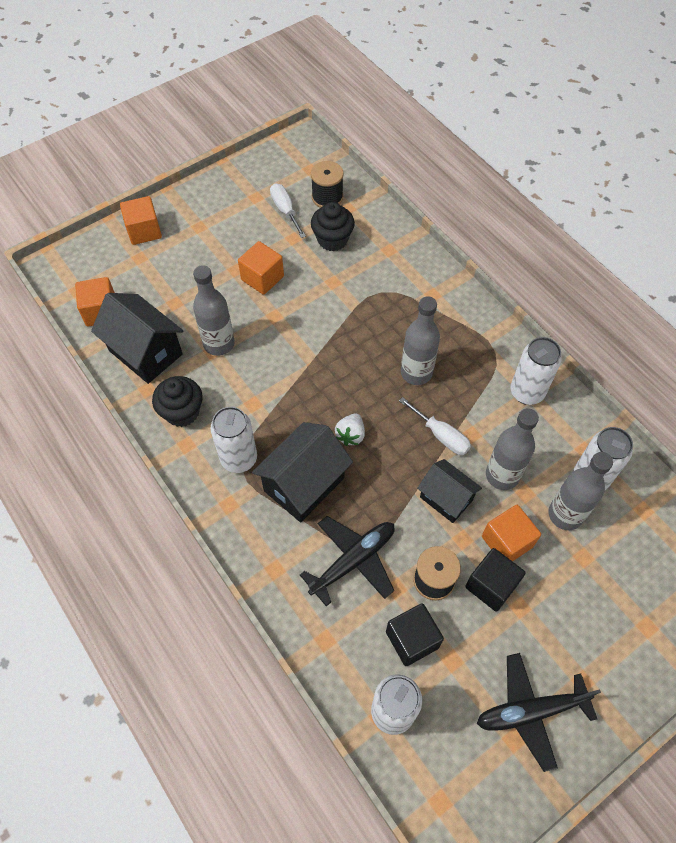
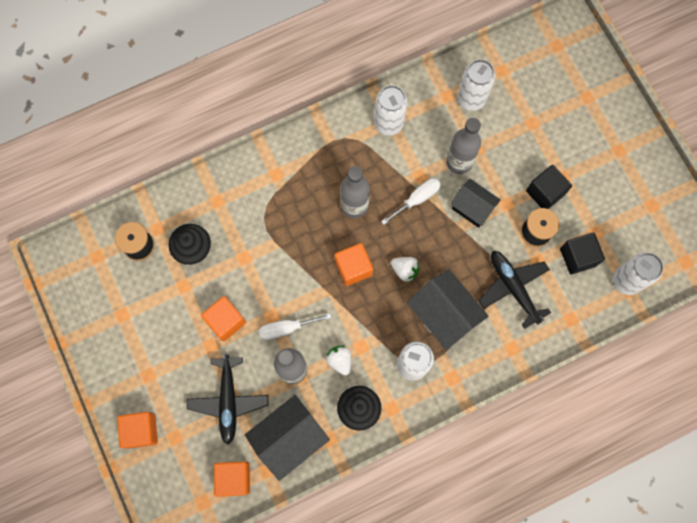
camera: 80 degrees left, 15 degrees up
(234, 385) = (340, 360): none -> white strawberry
(285, 210) = (146, 288): white screwdriver -> white screwdriver (286, 328)
(446, 498) = (472, 208): black house -> black house turned 75 degrees clockwise
(507, 541) = (513, 173): orange cube -> orange cube (353, 268)
(530, 711) = (635, 189): black plane -> black plane (228, 401)
(565, 514) = (498, 126): grey bottle -> none

